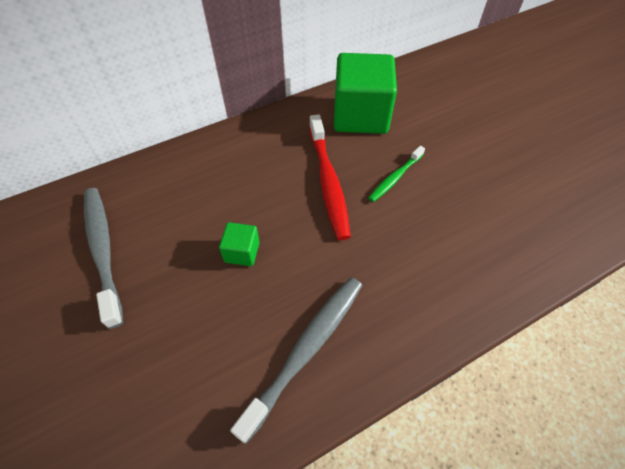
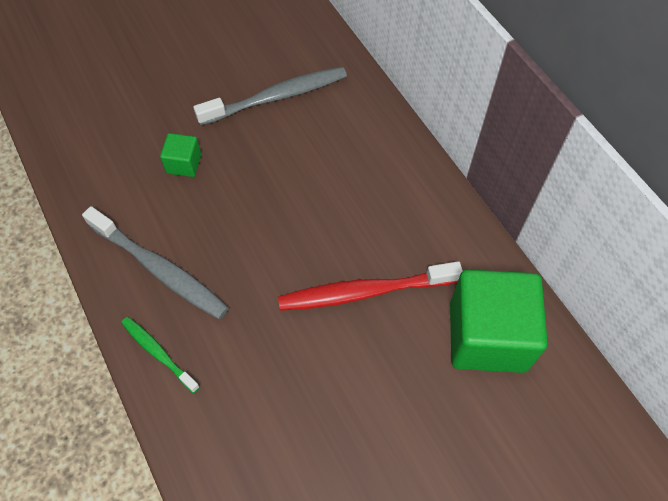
camera: 90 degrees right, 5 degrees up
(242, 252) = (269, 209): green cube -> green cube (184, 164)
(395, 178) = (373, 371): green toothbrush -> green toothbrush (158, 353)

